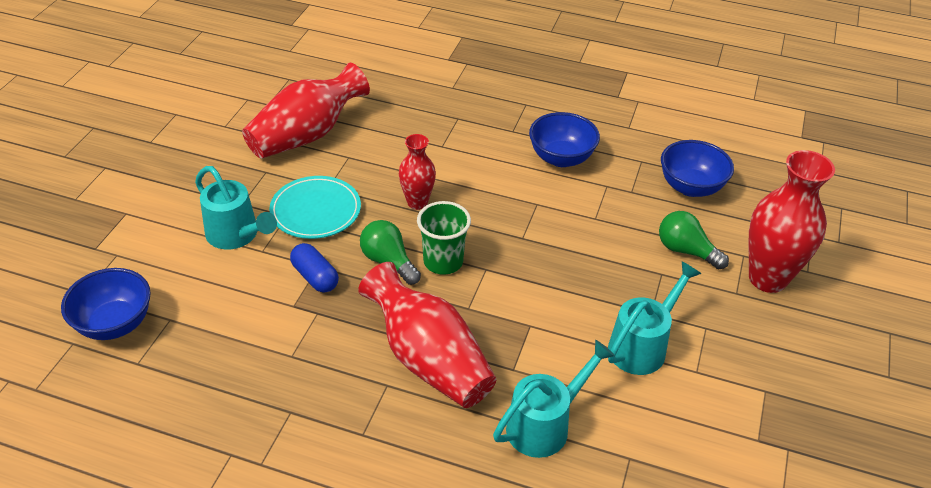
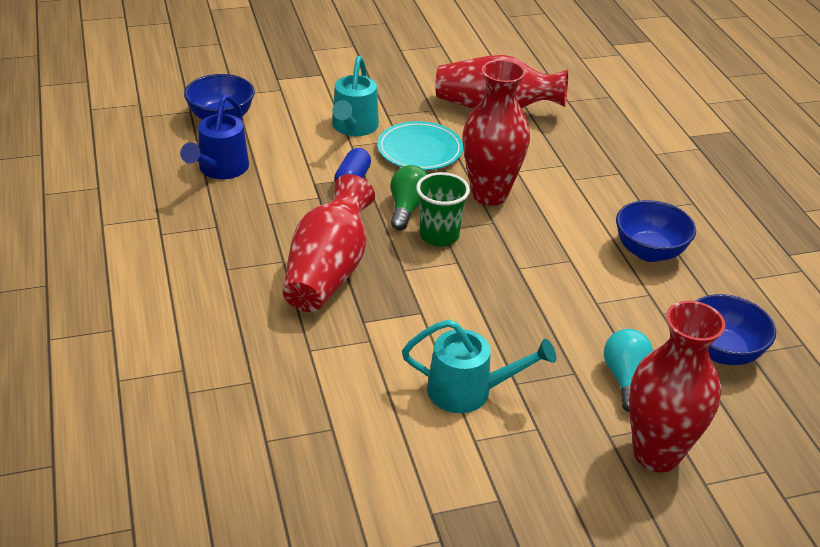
camera: 55 degrees right, 5 degrees down
(201, 366) = (220, 169): none -> blue watering can
(417, 202) = (489, 194): red vase -> red vase, size x1.77
(545, 424) = (322, 363): turquoise watering can -> none
(686, 251) = (625, 379): green light bulb -> turquoise light bulb

